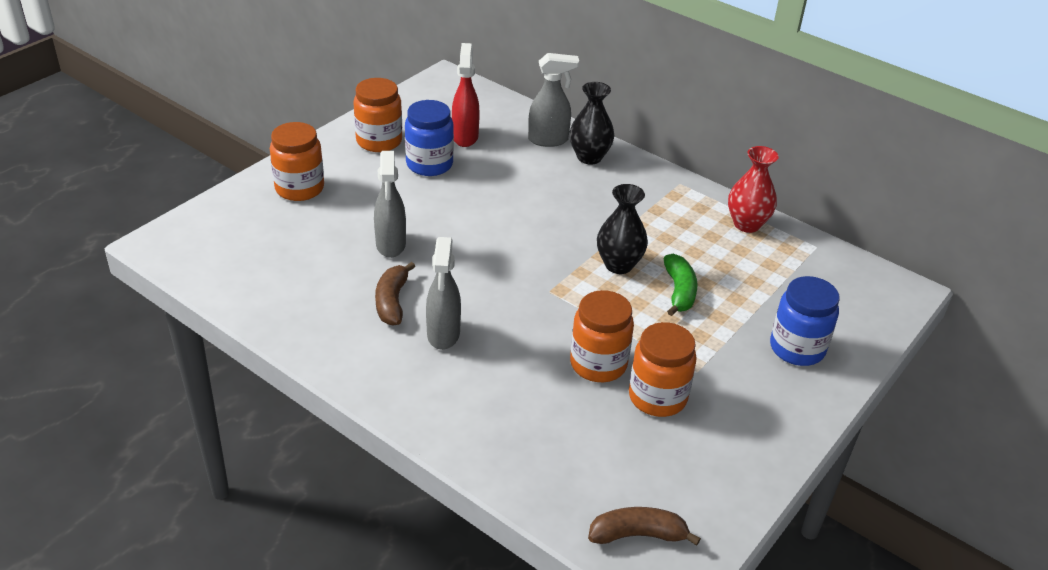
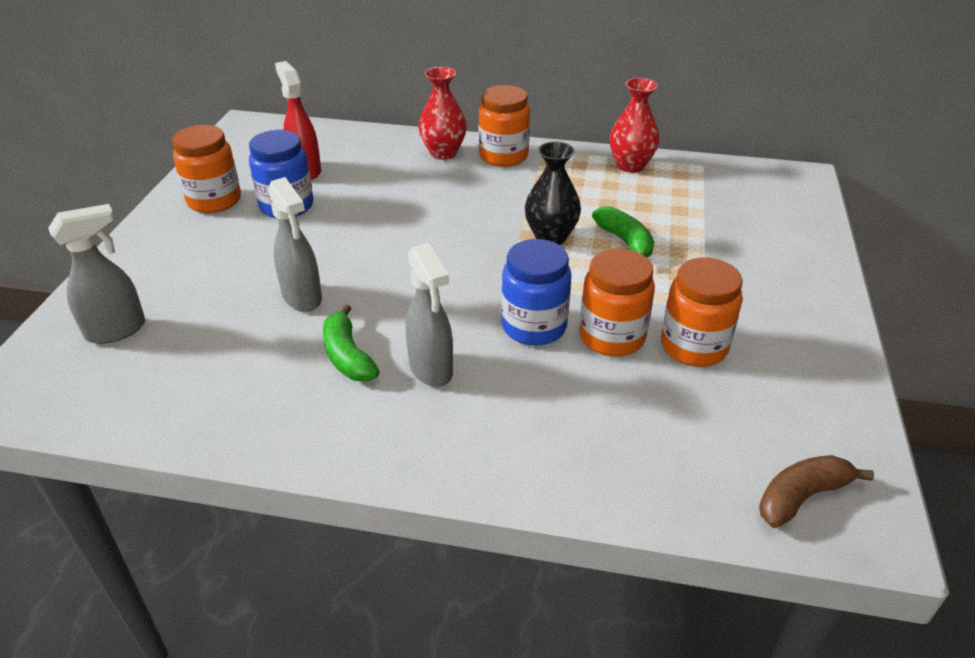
camera: 25 degrees left, 0 degrees up
(299, 188) = (152, 275): orange jar -> orange jar (503, 156)
(392, 302) = (347, 356): brown banana -> green banana
(549, 140) = (392, 149): grey spray bottle -> grey spray bottle (117, 330)
(589, 157) = (443, 153): black vase -> red vase
(797, 348) = (768, 254): blue jar -> blue jar (534, 326)

